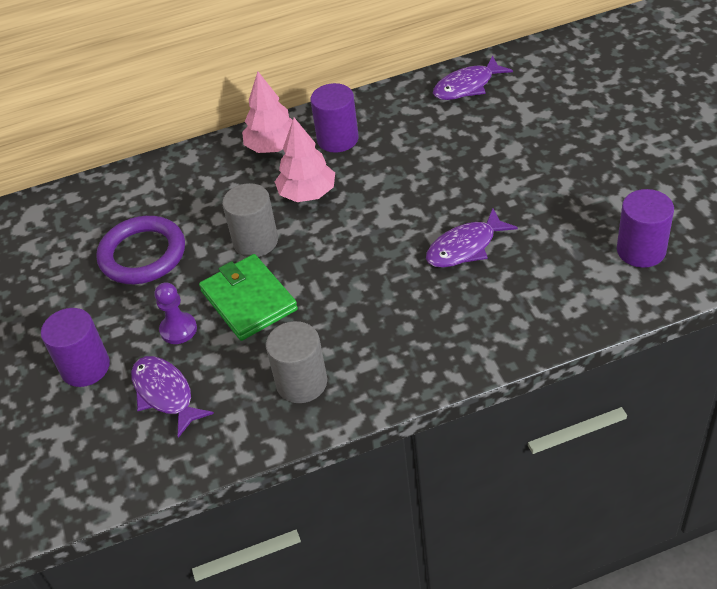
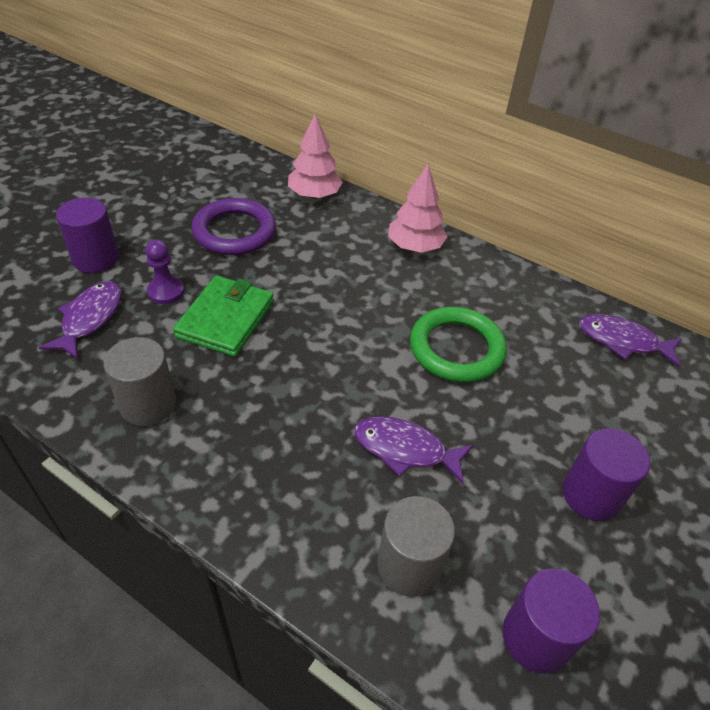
camera: 45 degrees right, 0 degrees up
(255, 241) = (297, 290): grey cylinder -> grey cylinder (409, 565)
(307, 194) = (379, 295): pink tree -> pink tree (314, 195)
(337, 139) = (462, 282): purple cylinder -> purple cylinder (591, 495)
(400, 176) = (456, 349): none -> green ring

